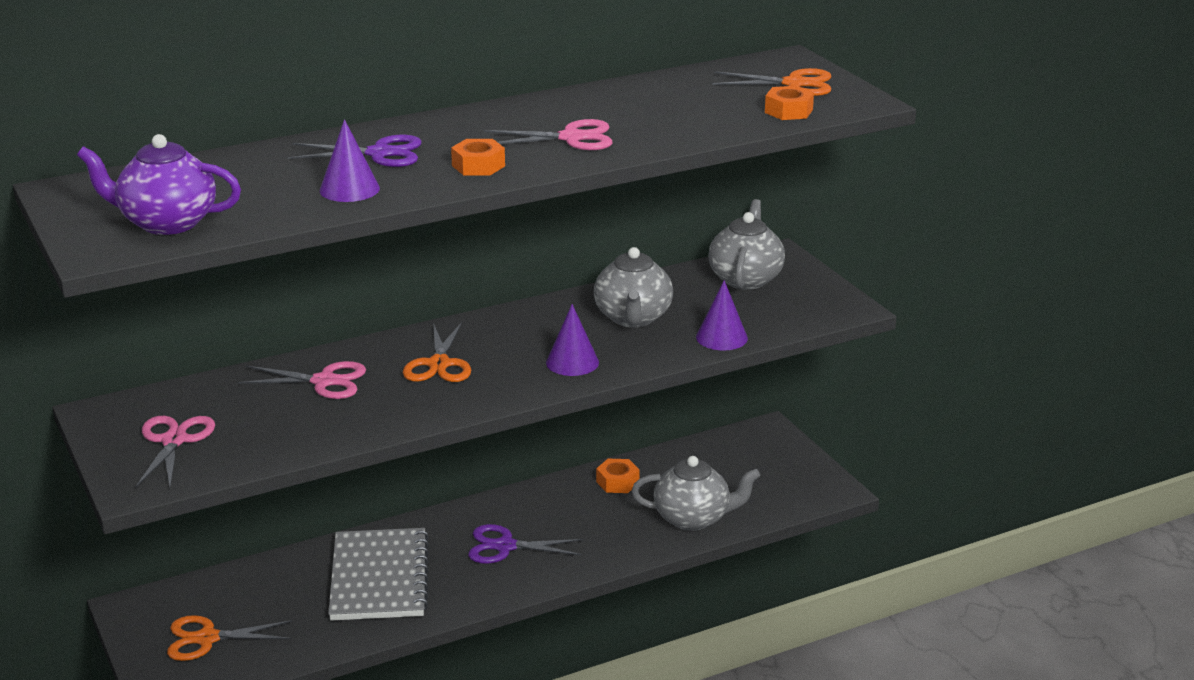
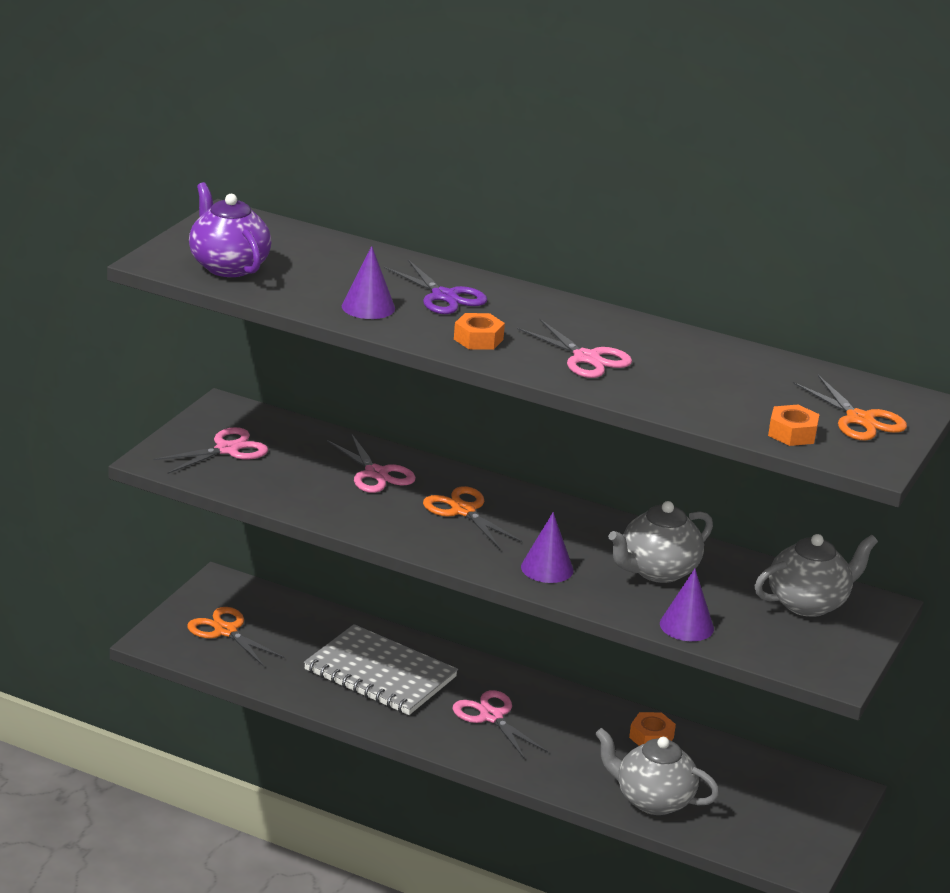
camera: 50 degrees right, 0 degrees up
(379, 578) = (380, 674): grey notebook -> grey notebook turned 75 degrees clockwise
(439, 364) = (463, 511): orange scissors -> orange scissors turned 90 degrees clockwise
(505, 546) = (491, 717): purple scissors -> pink scissors
(693, 518) = (652, 800): grey teapot -> grey teapot turned 150 degrees clockwise

